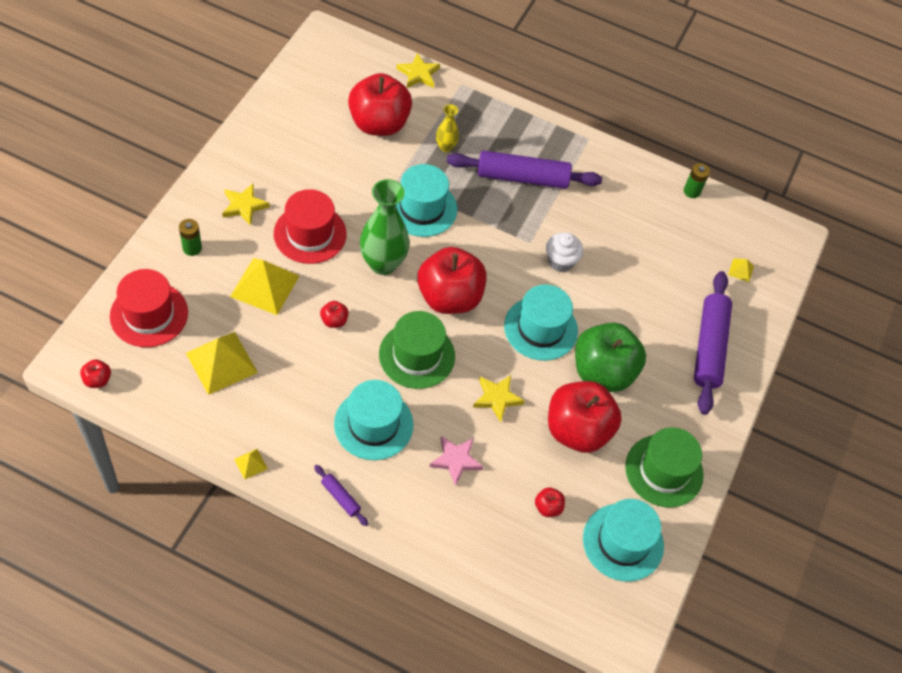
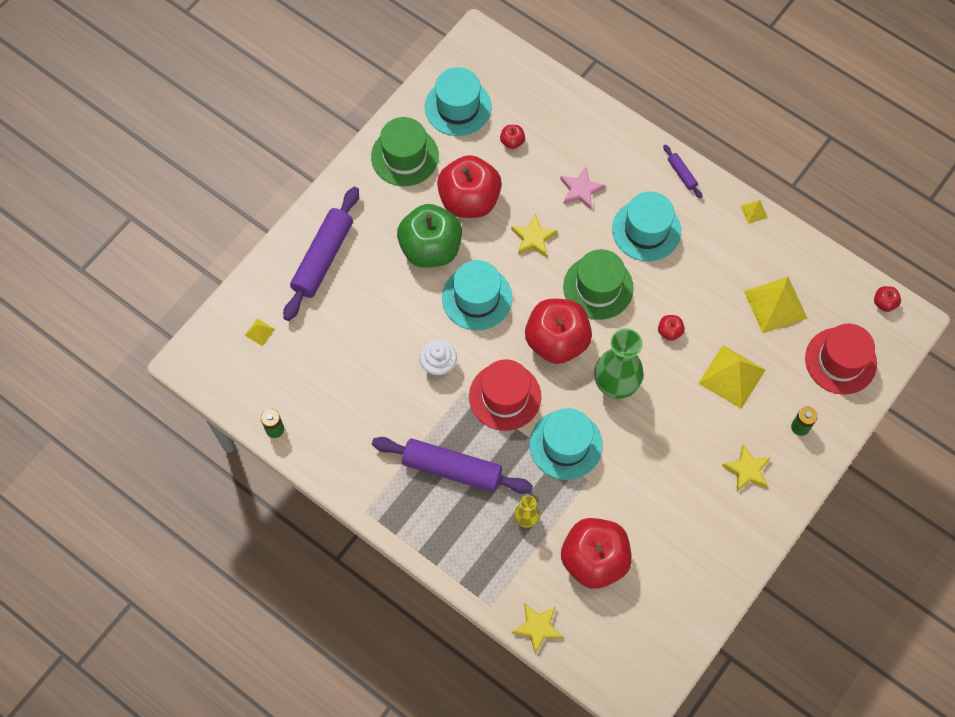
camera: 160 degrees left, 10 degrees up
(310, 234) = (683, 428): red hat -> red hat (505, 396)

